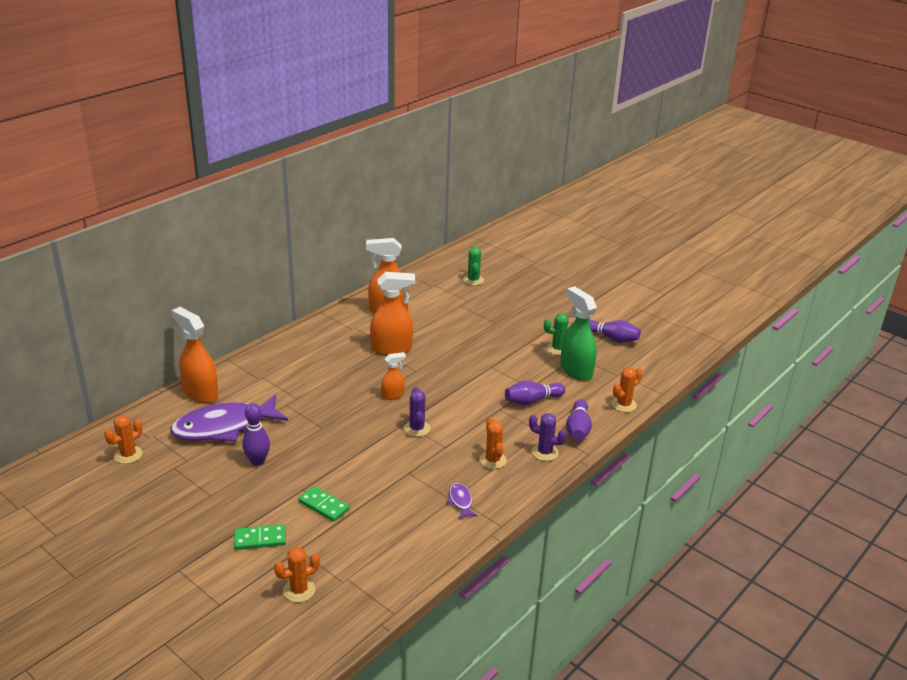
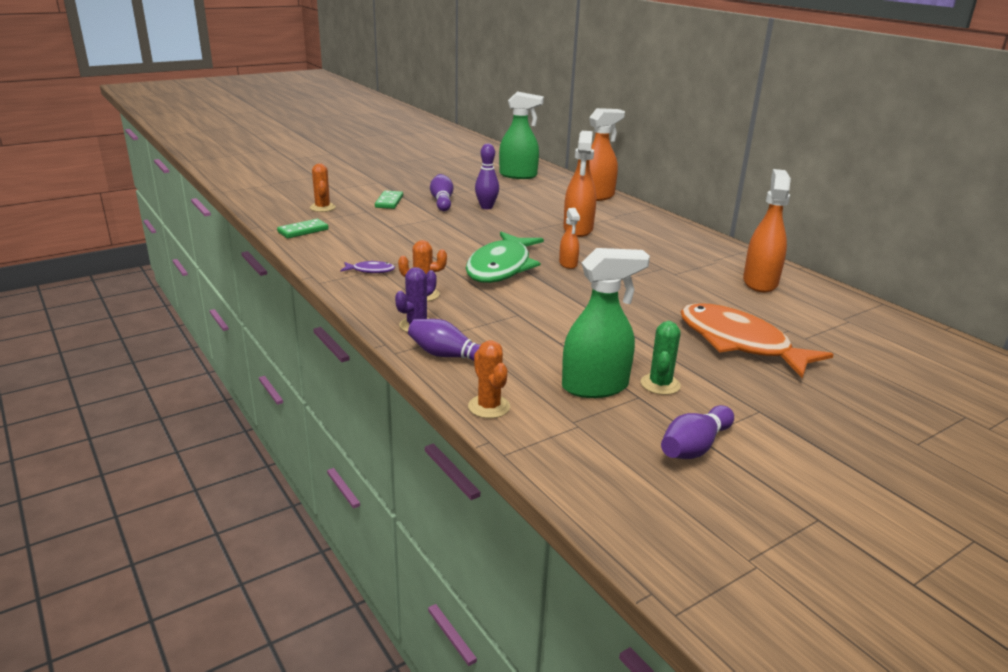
camera: 105 degrees right, 5 degrees down
(128, 455) = (518, 175): orange cactus -> green spray bottle
(224, 427) = (541, 200): purple fish -> none
(323, 505) = (411, 222): green domino -> green domino (303, 231)
(392, 349) = (666, 274): orange spray bottle -> orange spray bottle (578, 229)
(417, 428) = (501, 267): purple cactus -> green fish
(473, 280) = (878, 352): green cactus -> none
(489, 322) = (739, 343): none -> orange fish
(532, 400) = (528, 338): purple bowling pin -> purple bowling pin (442, 201)

